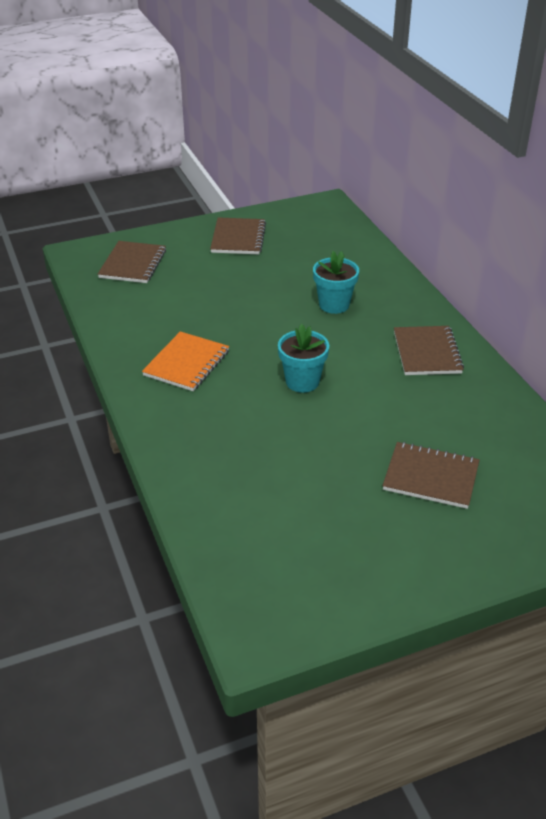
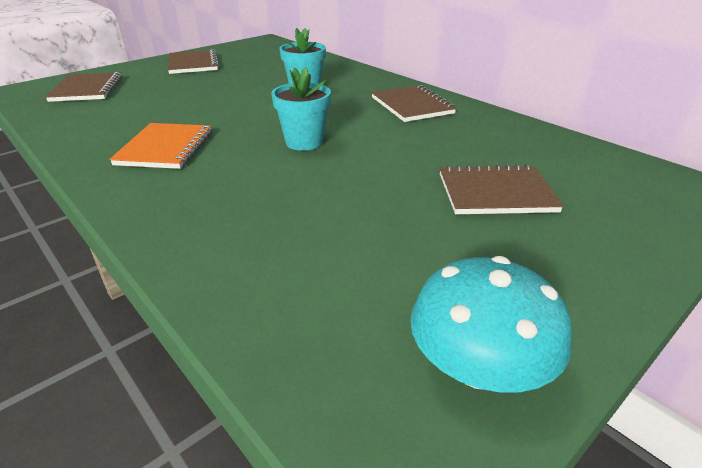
camera: 20 degrees left, 5 degrees down
(325, 599) = (478, 367): none -> turquoise mushroom

